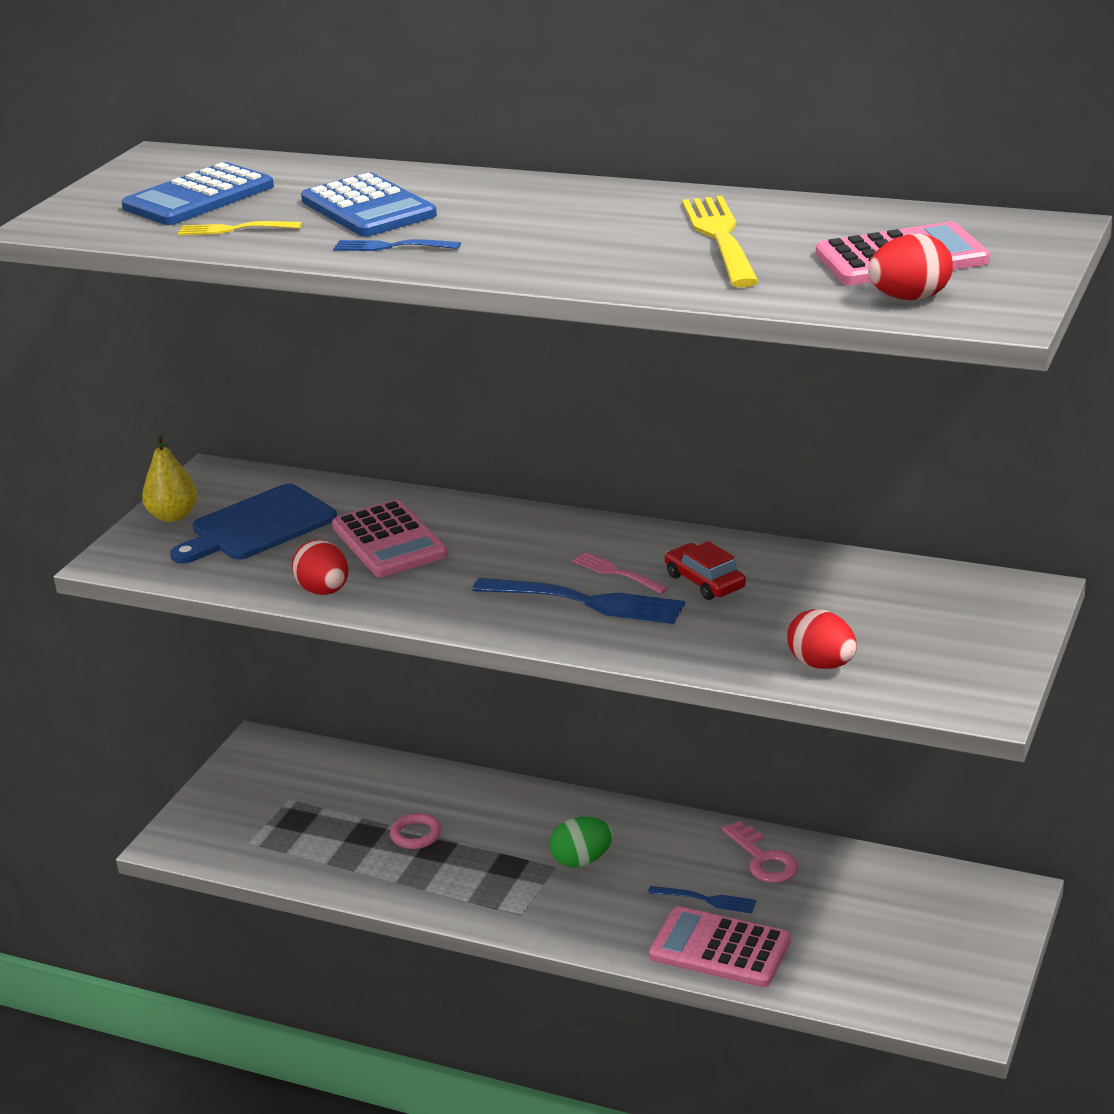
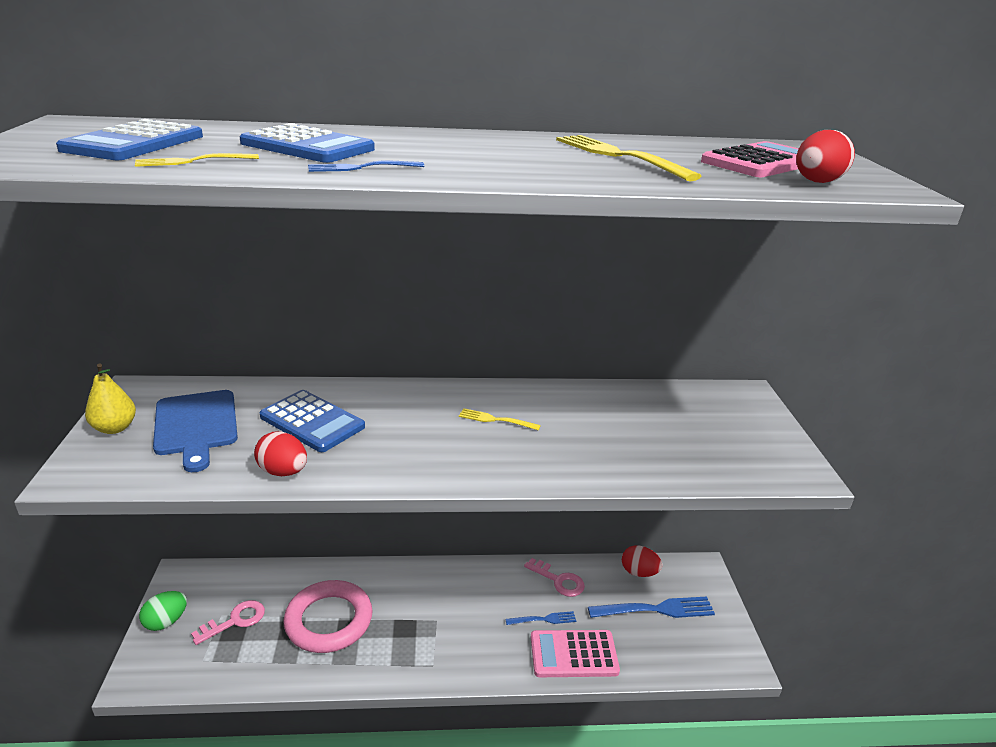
camera: 30 degrees left, 0 degrees up
(258, 526) = (196, 425): blue cutting board -> blue cutting board turned 45 degrees counterclockwise
(302, 809) = (235, 621): none -> pink key
(389, 541) = (312, 422): pink calculator -> blue calculator
(416, 835) = (329, 620): pink ring -> pink ring, size x2.38
(582, 860) = (451, 611): green egg -> green egg (166, 622)
(585, 602) = (491, 445): blue fork -> blue fork (655, 609)
(617, 573) = (496, 420): pink fork -> yellow fork
(705, 581) = (558, 417): red car -> none
(822, 664) = (685, 464): red egg -> red egg (639, 572)

